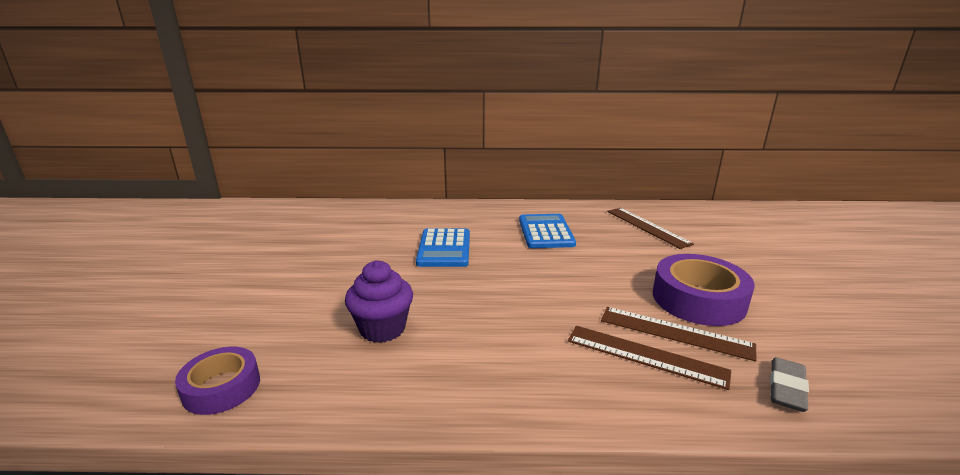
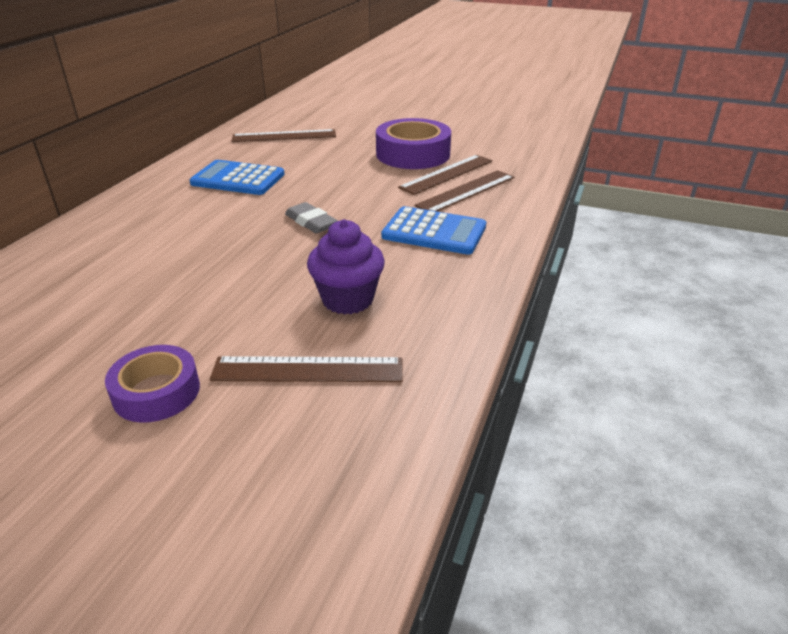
camera: 70 degrees left, 10 degrees up
(221, 387) = (387, 417): purple tape -> purple tape (156, 392)
(283, 334) = (308, 370): none -> brown ruler
(444, 248) = (208, 239): blue calculator -> blue calculator (434, 232)
(786, 388) = (520, 162): grey eraser -> grey eraser (311, 222)

